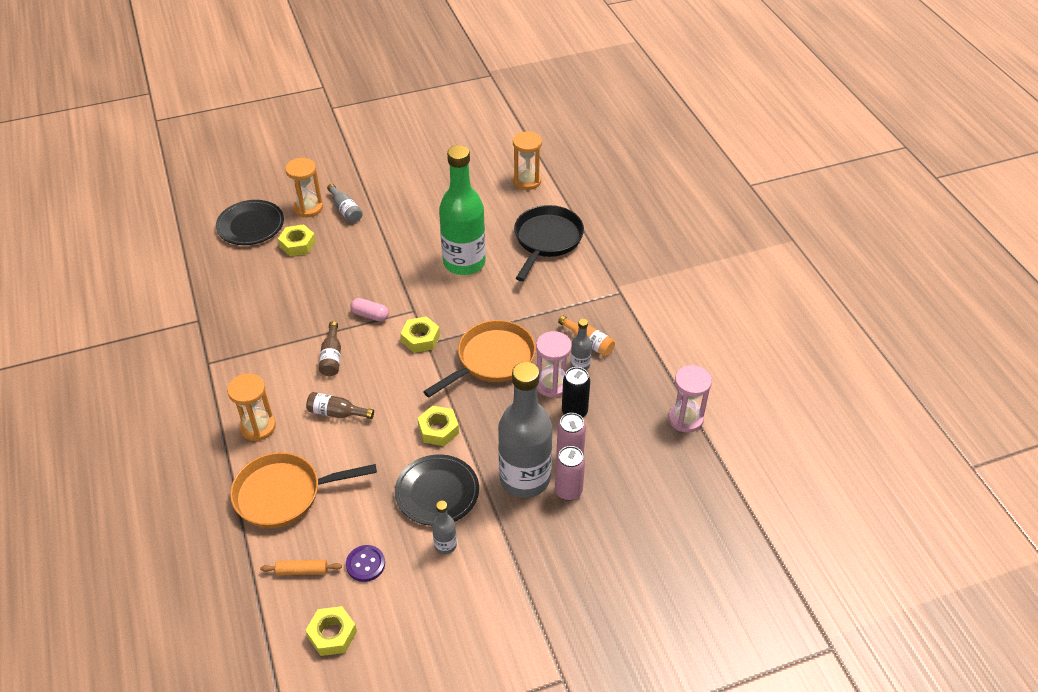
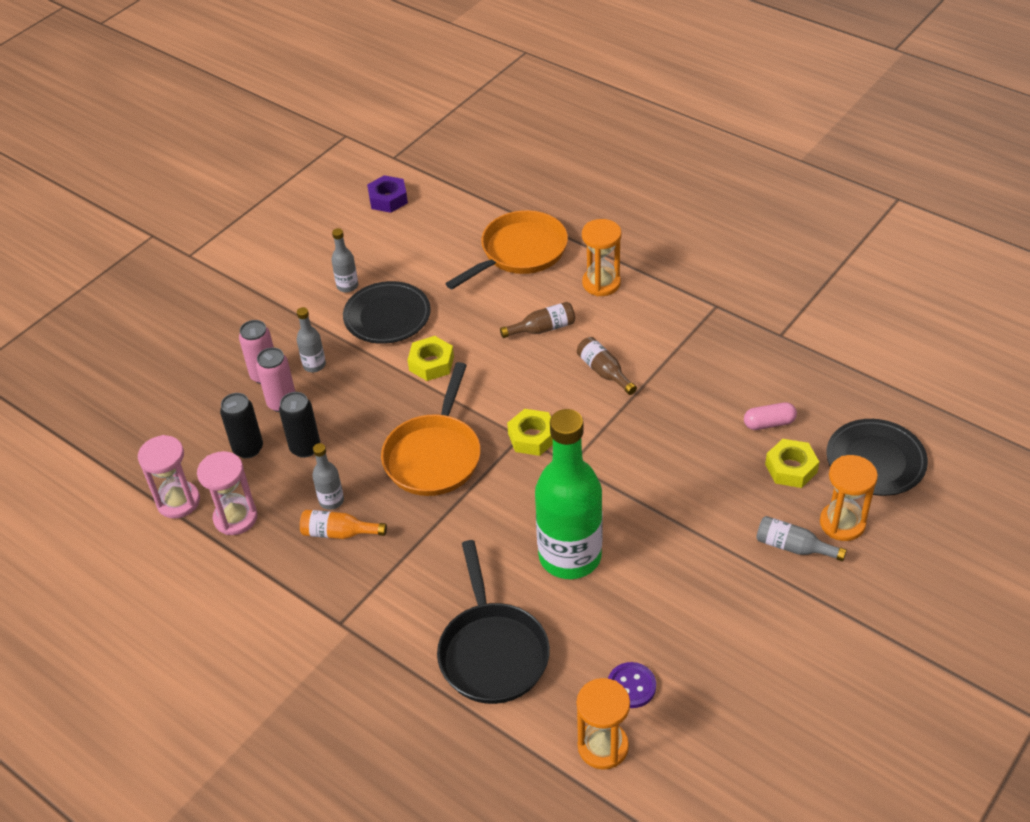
camera: 150 degrees right, 0 degrees up
(302, 570) = (449, 218): orange rolling pin -> none
(332, 634) = (388, 199): yellow nut -> purple nut
(365, 564) = (403, 245): purple button -> purple button (631, 686)
(370, 315) = (612, 433): pink capsule -> pink capsule (769, 423)
(524, 478) = (314, 365): grey bottle -> grey bottle, size x0.42
(552, 384) = (348, 463): pink hourglass -> pink hourglass (235, 518)
(615, 433) = (248, 448): none -> black can

